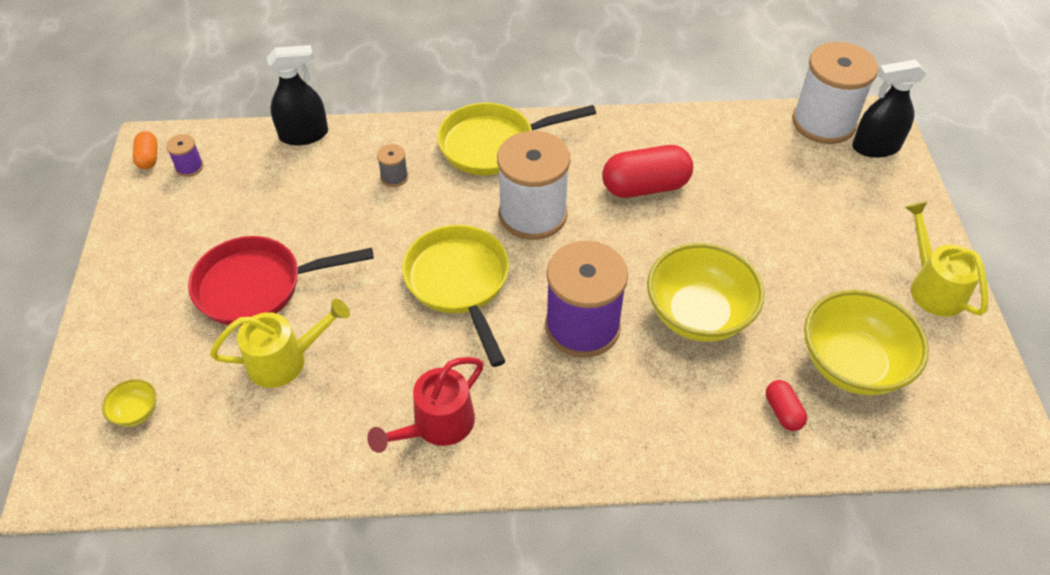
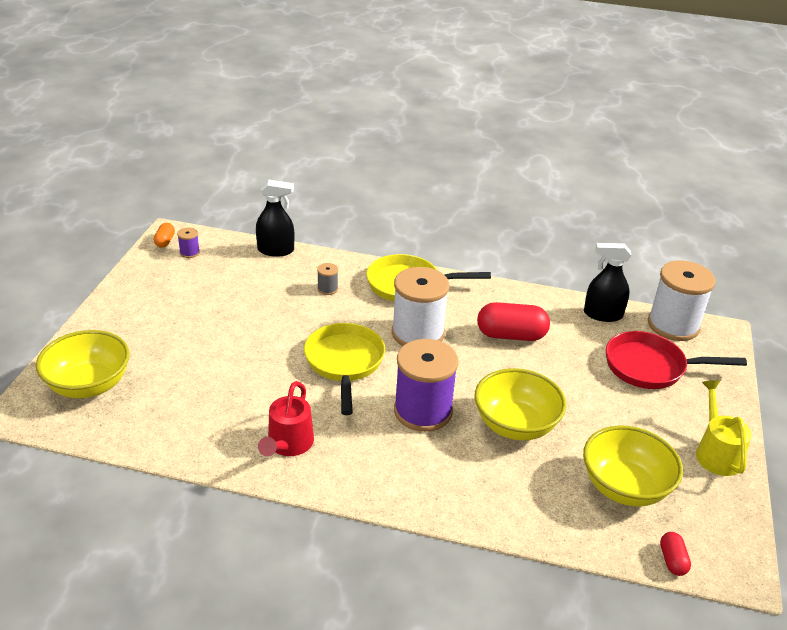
camera: 15 degrees right, 15 degrees down
(136, 412) = (89, 385): yellow bowl -> yellow bowl, size x2.33
(257, 286) = (202, 332): red pan -> red pan (650, 367)
(286, 360) = (202, 379): yellow watering can -> none
(436, 426) = (288, 445): red watering can -> red watering can turned 45 degrees counterclockwise
(783, 412) = (554, 503): red capsule -> red capsule (672, 560)
(875, 147) = (709, 350): black spray bottle -> black spray bottle (602, 314)

